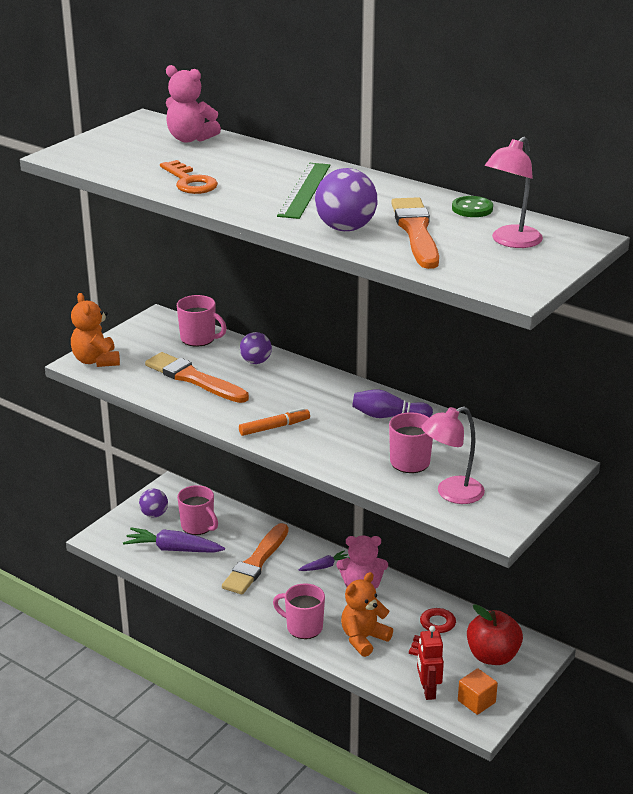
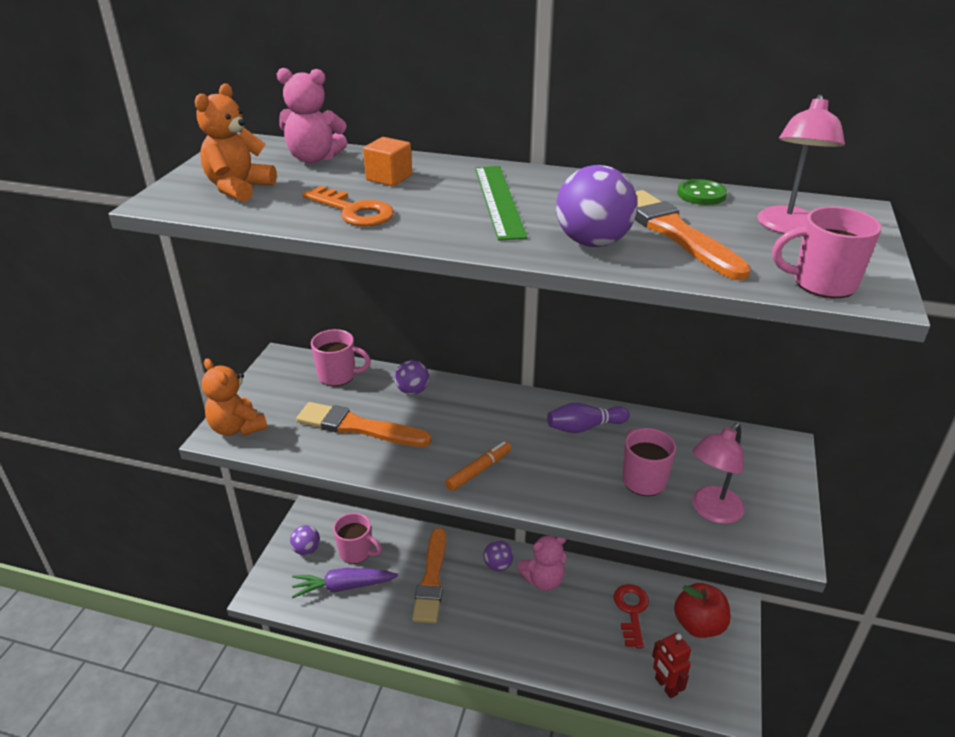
camera: 20 degrees left, 5 degrees up
(303, 627) = (512, 645): pink mug -> pink mug (822, 284)
(325, 566) = (498, 565): purple carrot -> purple ball
(363, 639) = (575, 641): orange teddy bear -> orange teddy bear (239, 188)
(476, 701) = (715, 684): orange cube -> orange cube (389, 178)

